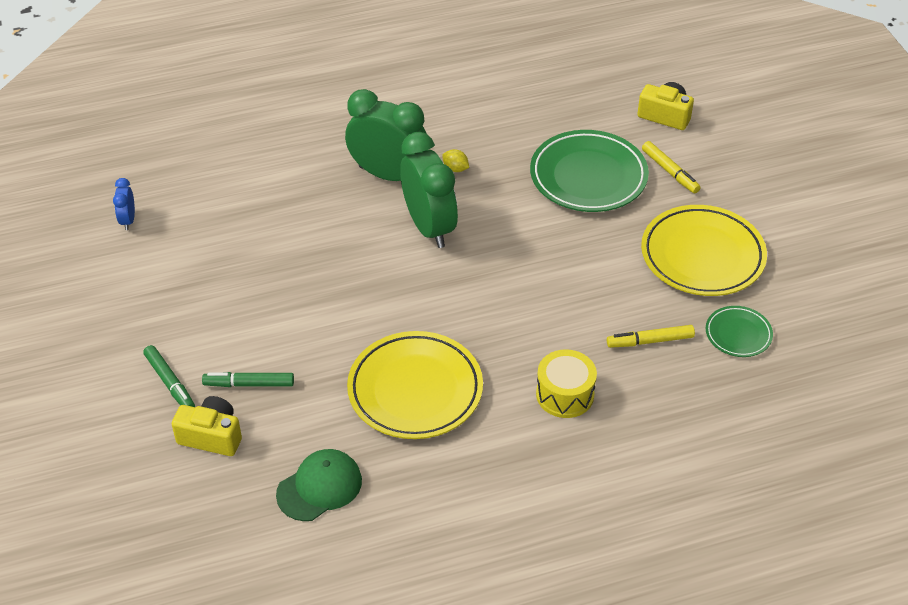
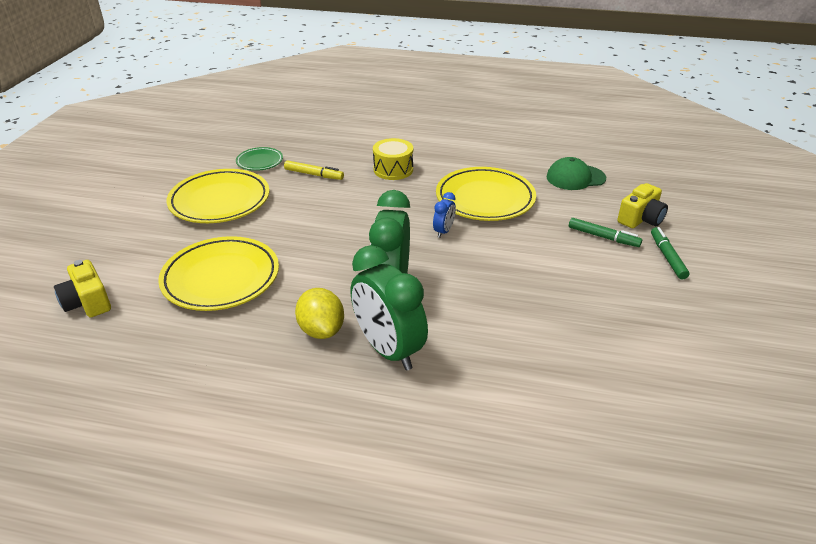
camera: 150 degrees left, 10 degrees down
(128, 220) = (693, 411): blue clock -> blue clock (443, 231)
(211, 436) = (641, 219): yellow camera -> yellow camera turned 90 degrees counterclockwise
(455, 169) = (321, 330): yellow lemon -> yellow lemon, size x1.94
(588, 176) = (221, 278): green plate -> yellow plate
(670, 172) = (157, 257): yellow marker -> none

